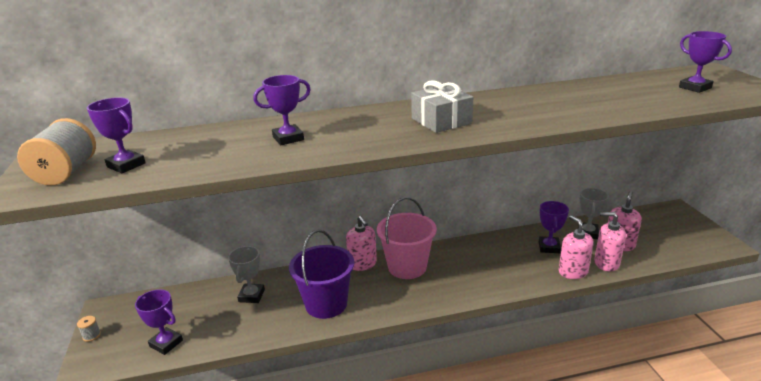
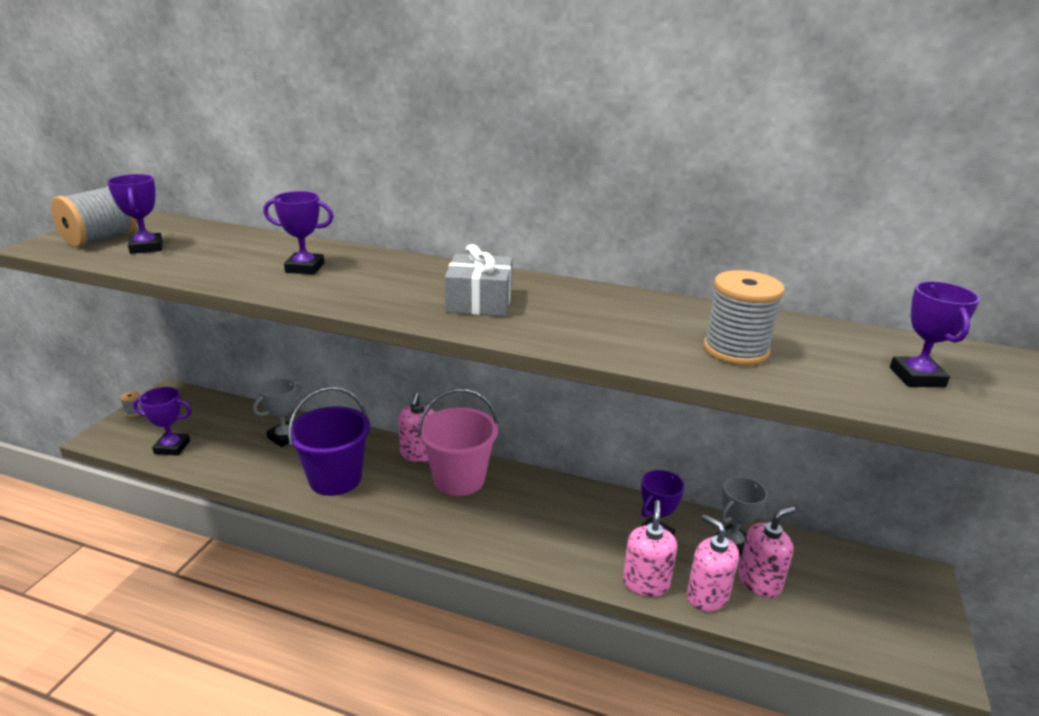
camera: 30 degrees right, 0 degrees up
(166, 343) = (172, 447): purple trophy -> purple trophy turned 60 degrees counterclockwise
(609, 101) = (735, 350): none -> grey spool

